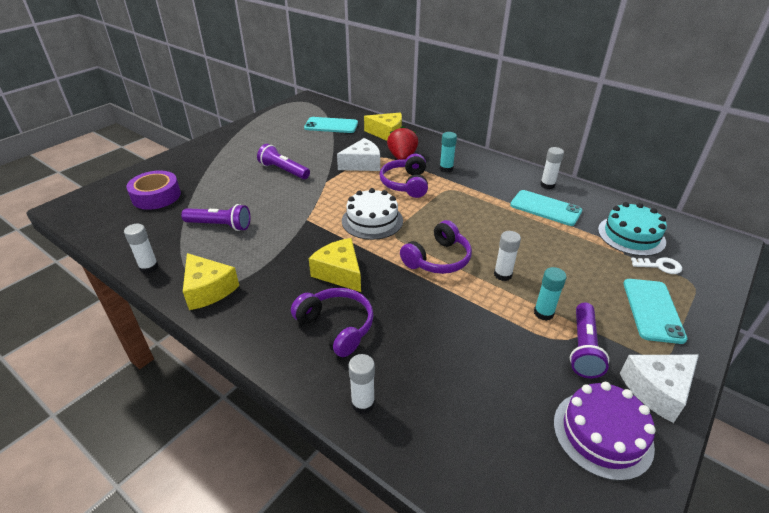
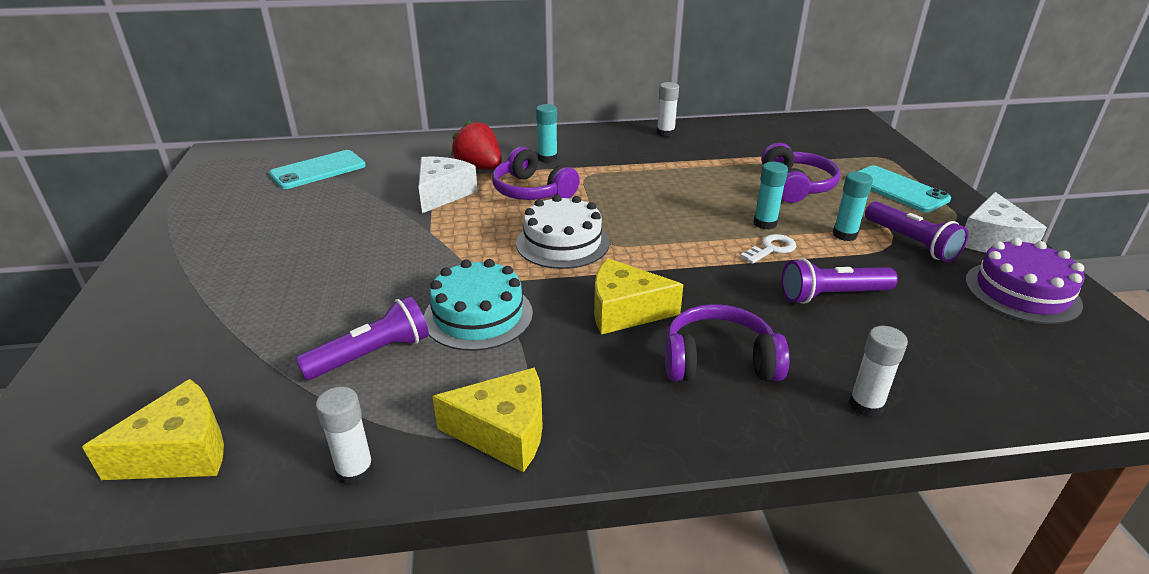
camera: 45 degrees left, 5 degrees down
(156, 196) = (174, 381): purple tape -> none
(283, 170) = (345, 247): purple flashlight -> purple flashlight (832, 295)
(387, 134) = (414, 151): yellow cheese -> yellow cheese (181, 452)
(438, 259) = (692, 242): purple headphones -> purple headphones (796, 186)
(502, 275) = (765, 223): white glue stick -> turquoise glue stick
(545, 208) = (698, 152): turquoise phone -> none
(631, 235) = (793, 144): turquoise cake -> turquoise cake (478, 315)
(660, 266) = (847, 156): white key -> white key (771, 249)

